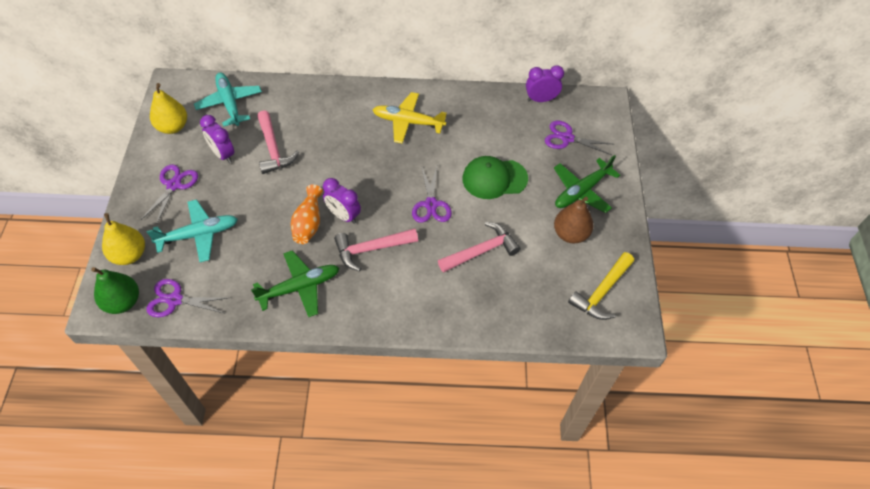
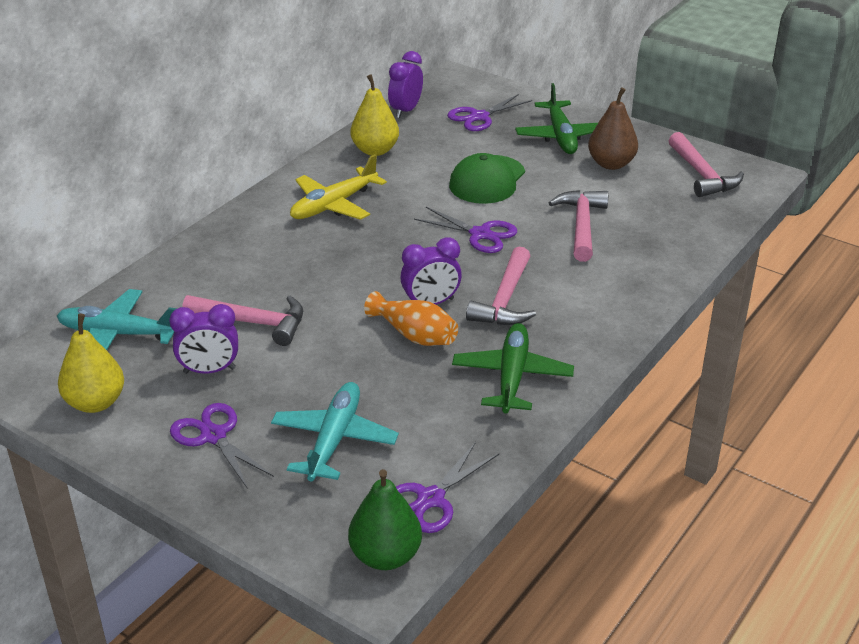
camera: 55 degrees left, 20 degrees down
(129, 255) = (301, 523): yellow pear -> yellow pear (375, 150)
(601, 292) = (702, 175): yellow hammer -> pink hammer

